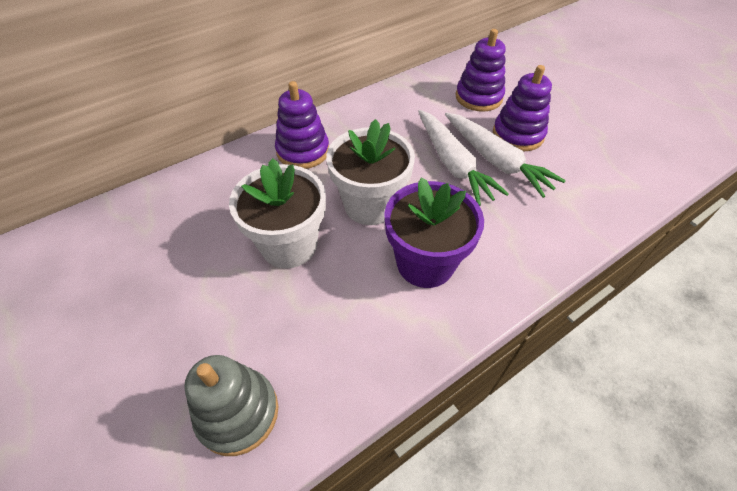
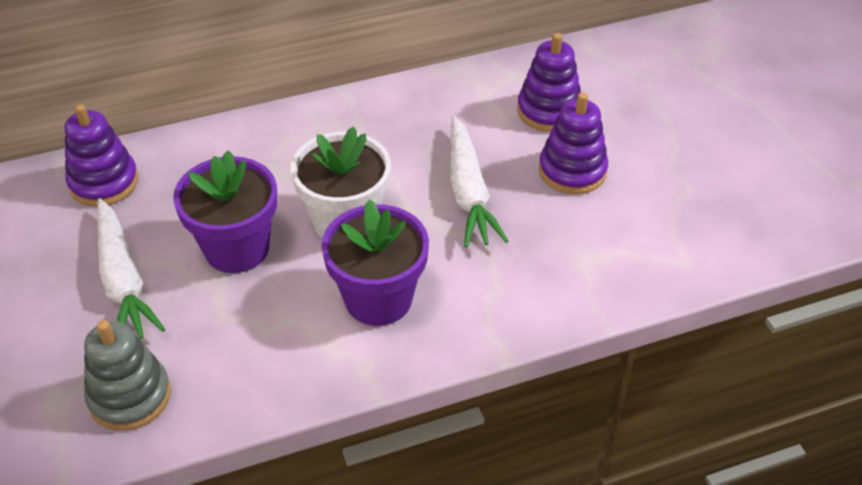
camera: 15 degrees right, 5 degrees down
(289, 245) = (237, 248): white flower pot -> purple flower pot
(303, 151) = (293, 142): purple stacking toy -> purple stacking toy (104, 182)
(496, 160) = (525, 198): white carrot -> white carrot (123, 280)

